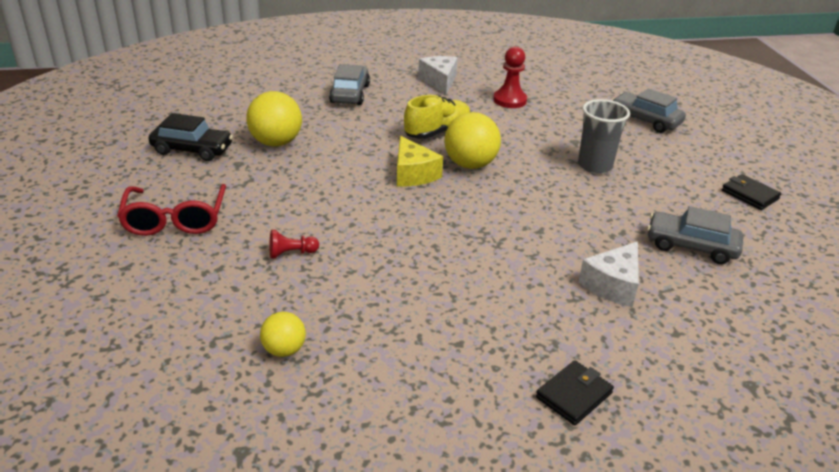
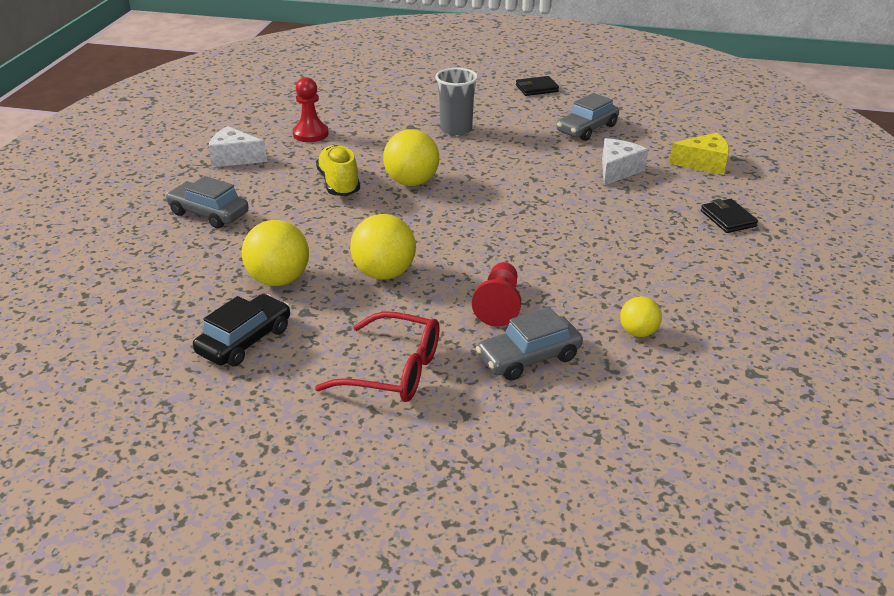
camera: 65 degrees left, 0 degrees up
(291, 253) = (499, 305): red pawn -> red pawn, size x1.64
(310, 185) = (384, 273): none -> yellow ball
(413, 174) = (406, 213): yellow cheese -> yellow cheese (704, 163)
(613, 285) = (617, 170): white cheese -> white cheese turned 120 degrees counterclockwise
(645, 120) = (401, 89): grey car -> grey car (529, 357)

